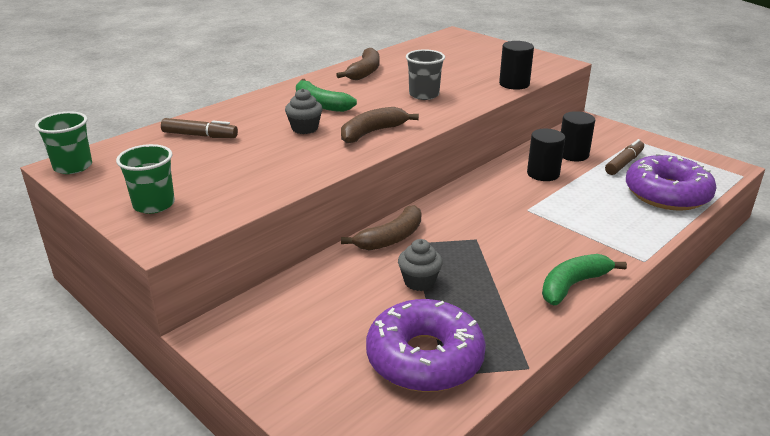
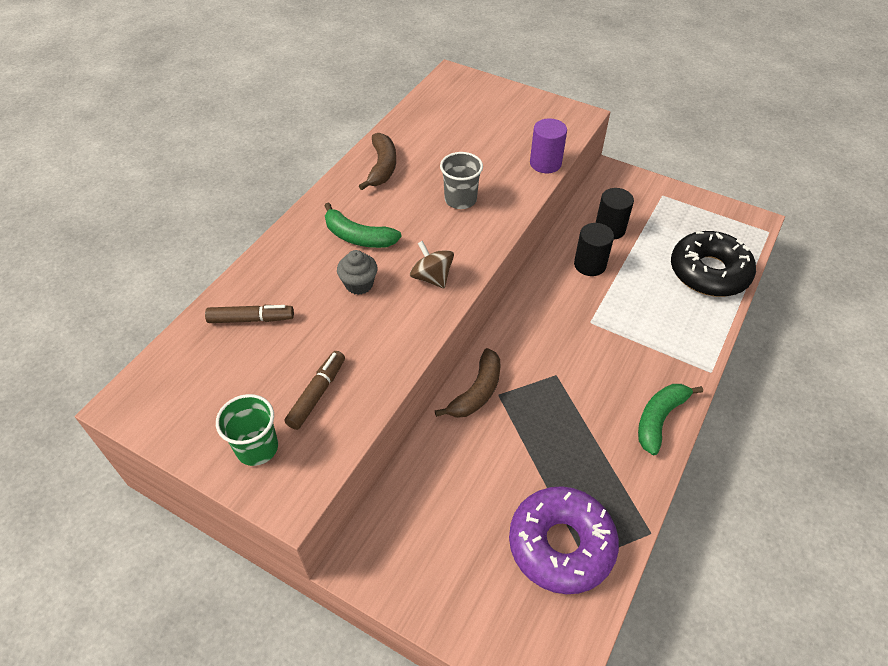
camera: 15 degrees left, 20 degrees up
(73, 167) = (136, 403): green cup -> none
(372, 132) = (432, 277): brown banana -> brown spinning top
(419, 281) = (523, 447): grey cupcake -> none
(514, 84) = (545, 163): black cylinder -> purple cylinder
(624, 163) = (660, 233): brown marker -> brown marker (317, 394)
(667, 194) = (709, 272): purple donut -> black donut

